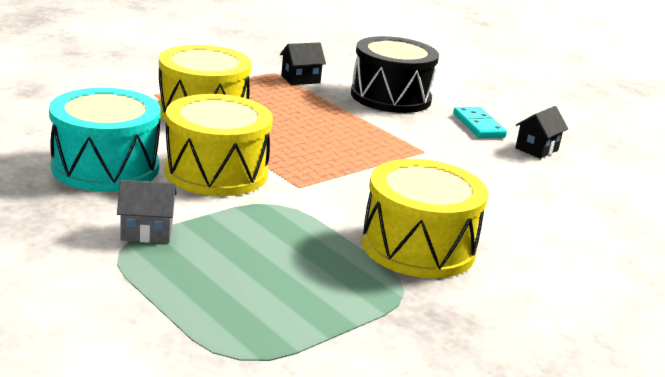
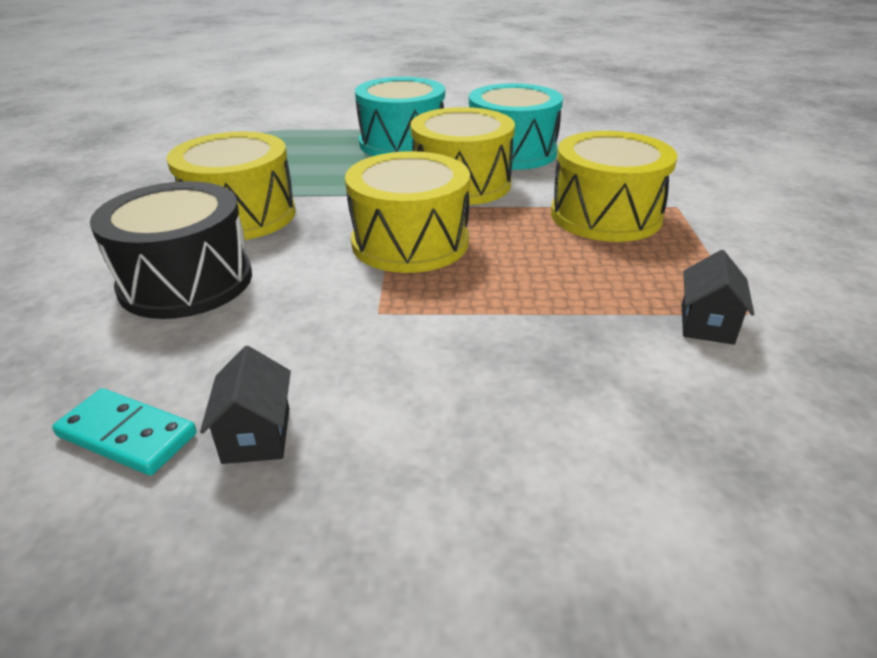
camera: 135 degrees right, 10 degrees up
(147, 232) = (402, 143): grey house -> turquoise drum
(342, 164) = (410, 242): none -> yellow drum
(390, 97) = (585, 386): black drum -> black drum (186, 281)
(478, 125) = (396, 423): turquoise domino -> turquoise domino (127, 435)

